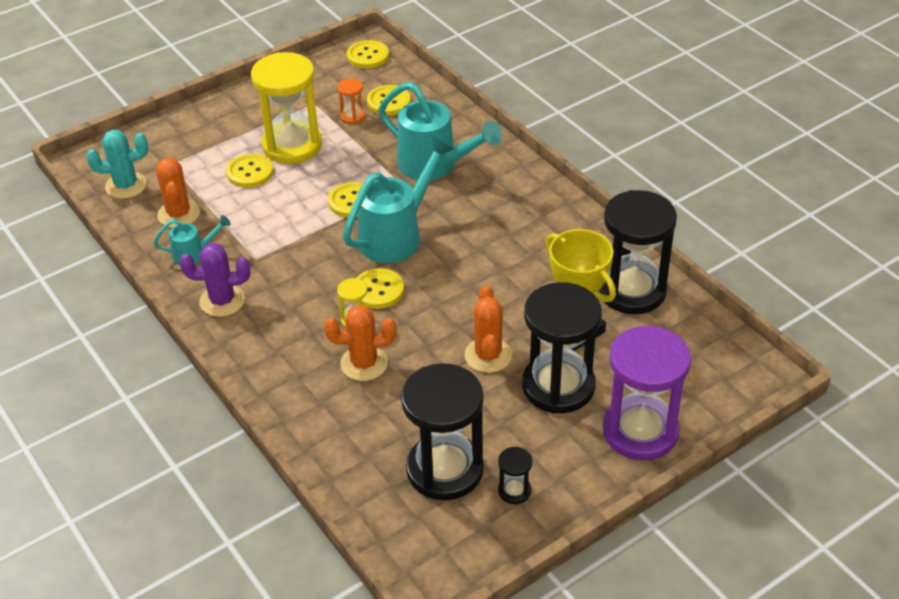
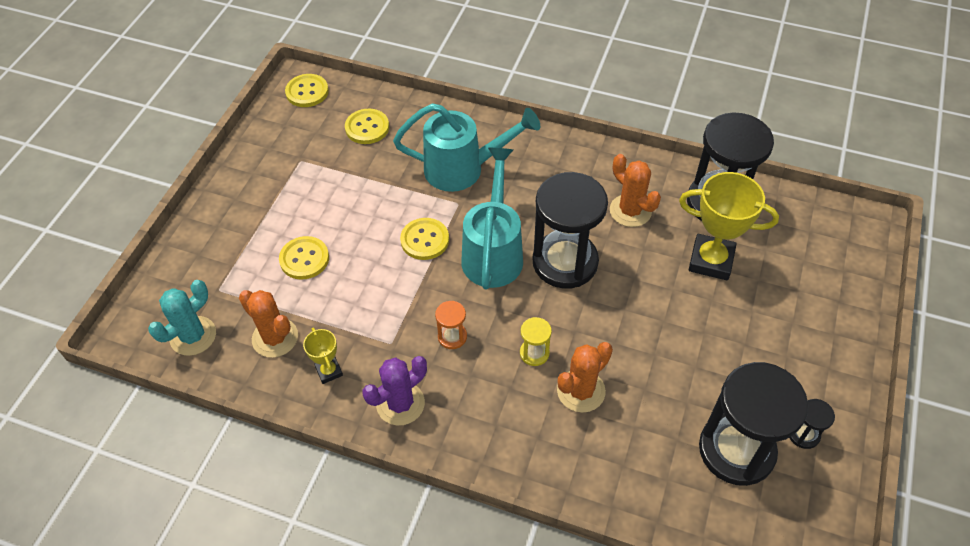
camera: 35 degrees left, 10 degrees up
(194, 254) = (329, 371): turquoise watering can -> yellow trophy
(292, 145) = (319, 212): yellow hourglass -> none
(352, 116) = (348, 157): orange hourglass -> orange hourglass (452, 337)
(378, 290) = (526, 313): yellow button -> none
(488, 355) = (669, 323): orange cactus -> orange cactus (630, 211)
(558, 386) = (745, 319): black hourglass -> black hourglass (565, 262)
(640, 431) = (837, 322): purple hourglass -> none

